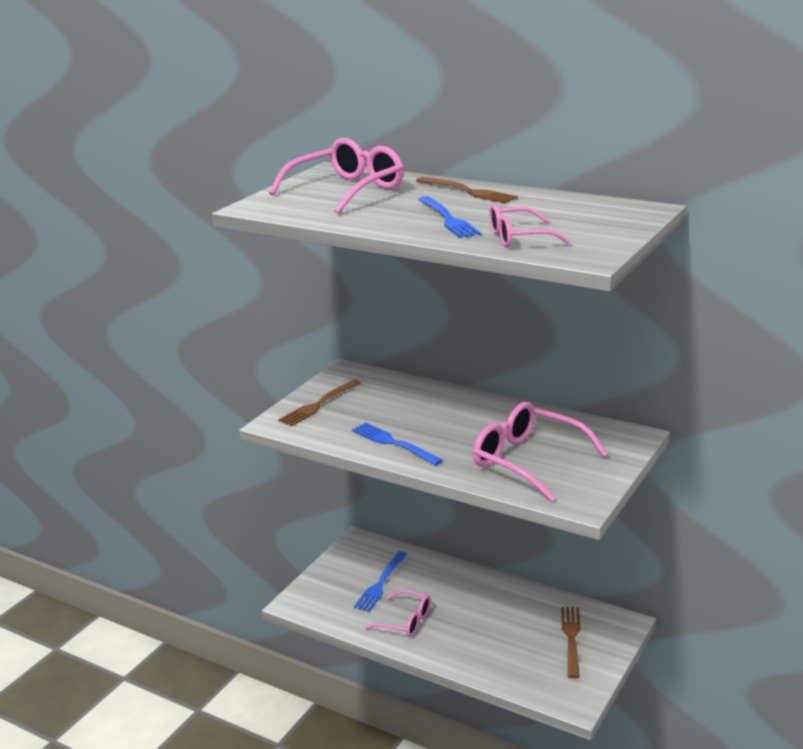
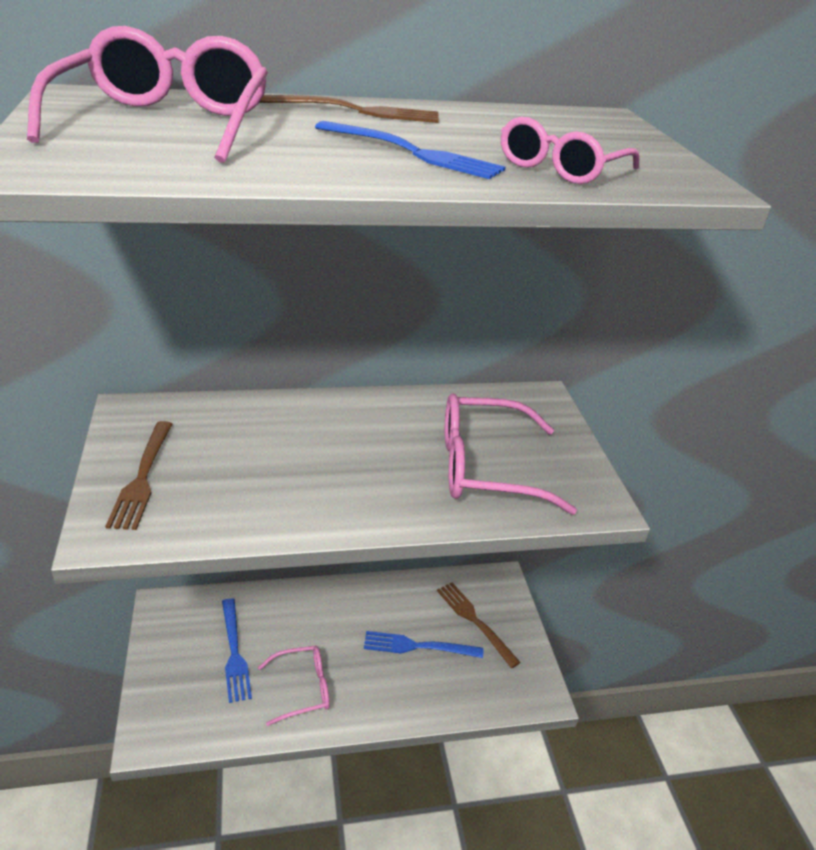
camera: 45 degrees left, 10 degrees up
(393, 443) = (310, 503): blue fork -> blue fork (417, 646)

